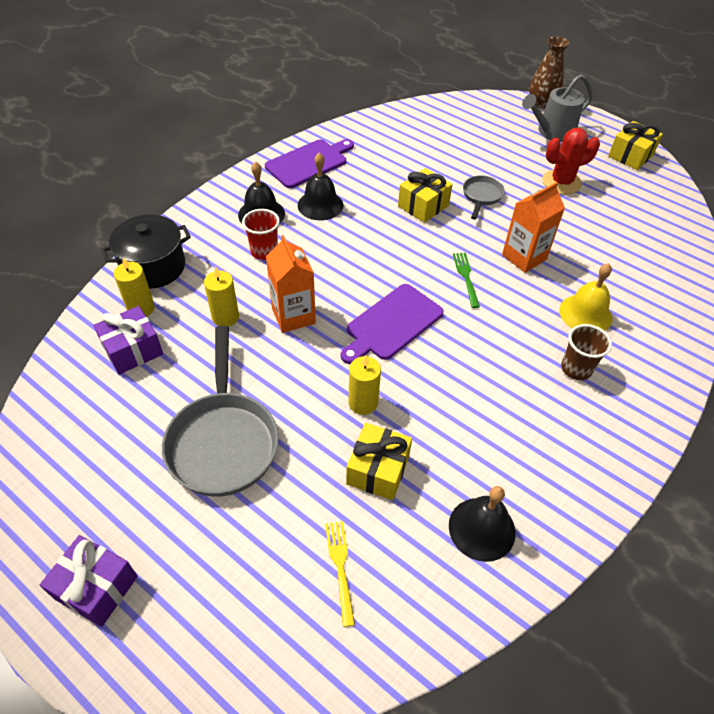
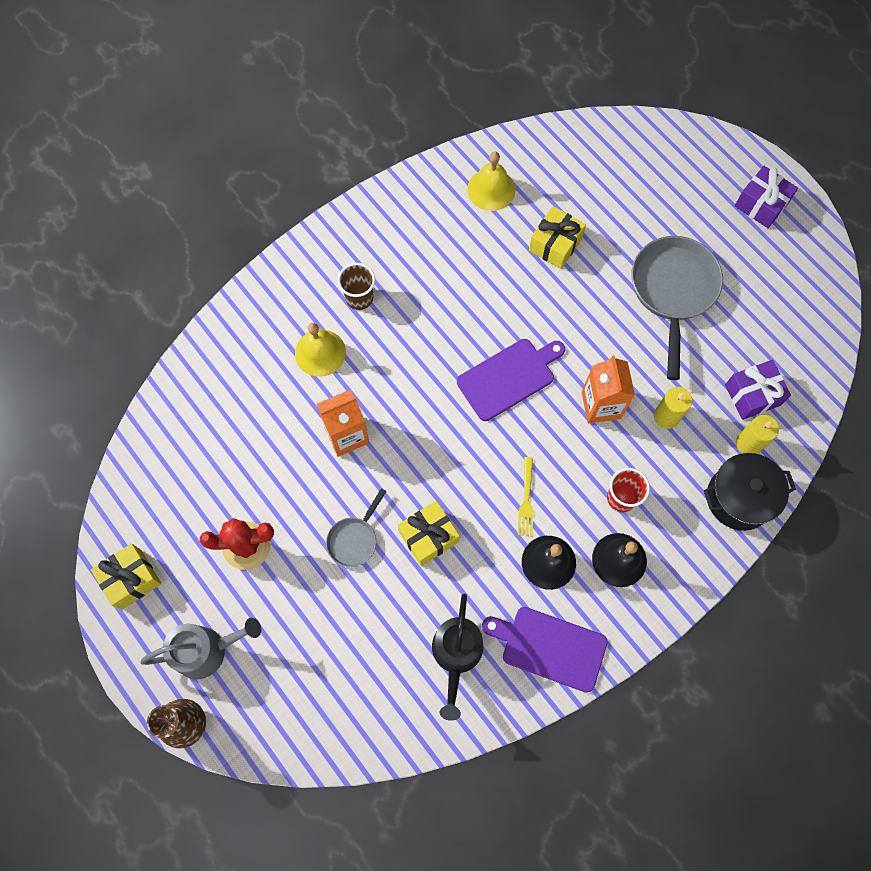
camera: 165 degrees left, 20 degrees up
(309, 163) = (550, 647): purple cutting board -> purple cutting board turned 45 degrees clockwise
(340, 568) = (596, 184): yellow fork -> yellow fork (526, 499)
(363, 403) = (554, 302): yellow candle -> none
(377, 151) = (456, 655): none -> black watering can
(466, 277) = (418, 419): green fork -> none
(482, 528) = (491, 189): black bell -> yellow bell

